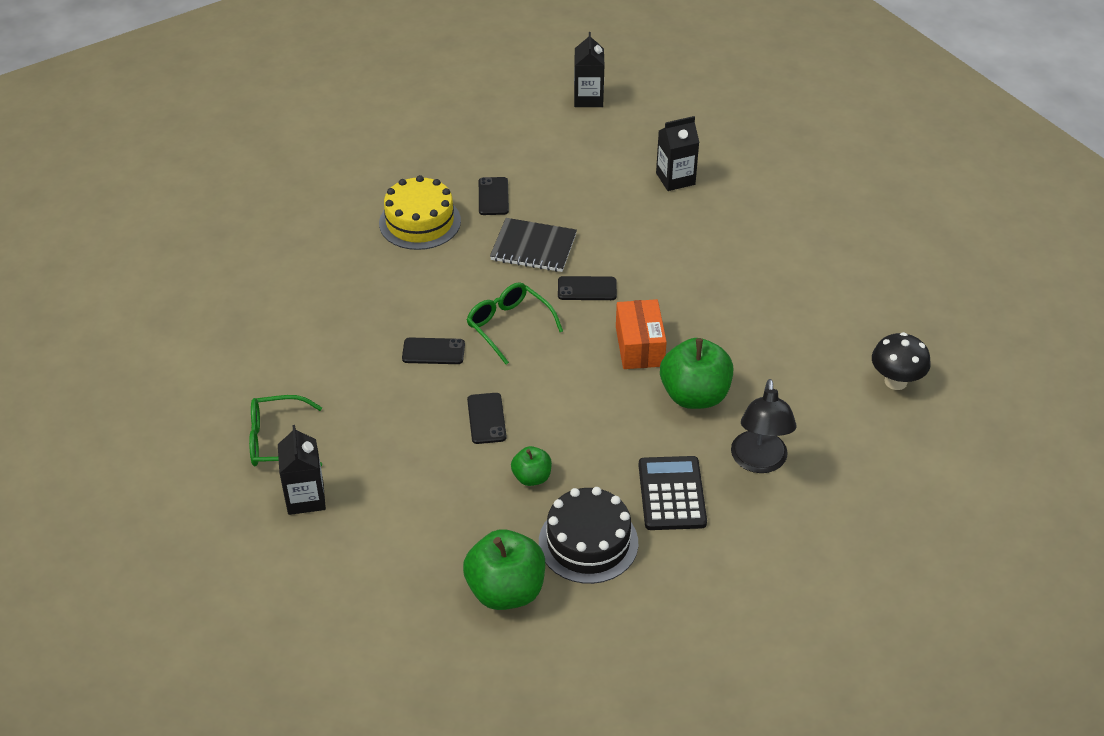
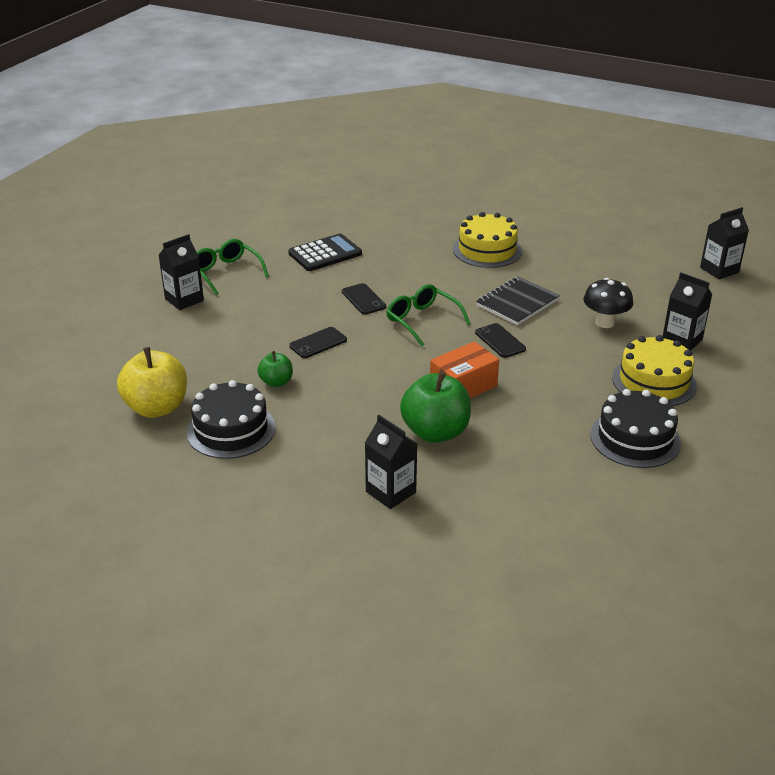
camera: 60 degrees right, 10 degrees down
(493, 196) = (551, 268): black phone -> none
(506, 590) = (157, 408): green apple -> yellow apple
(508, 326) = (422, 320): green glasses -> green glasses turned 60 degrees counterclockwise
(533, 247) = (517, 303): black notebook -> black notebook turned 60 degrees clockwise
(672, 494) = (314, 455): black calculator -> black calculator (325, 254)
(720, 226) = (654, 381): none -> yellow cake
(759, 462) = (390, 492): black lamp -> black carton
(788, 277) = (635, 438): none -> black cake
(895, 381) = (572, 547): black mushroom -> black mushroom (605, 323)

